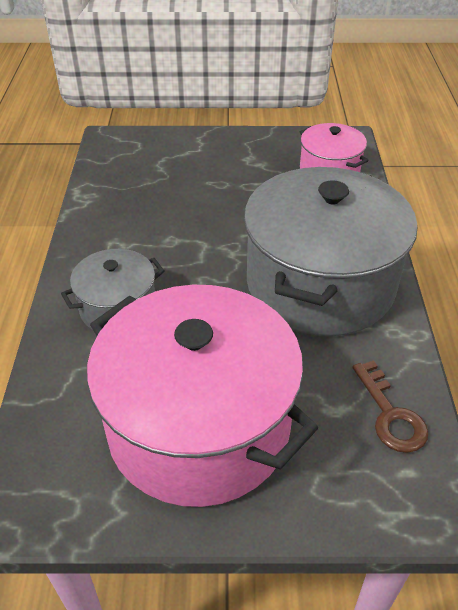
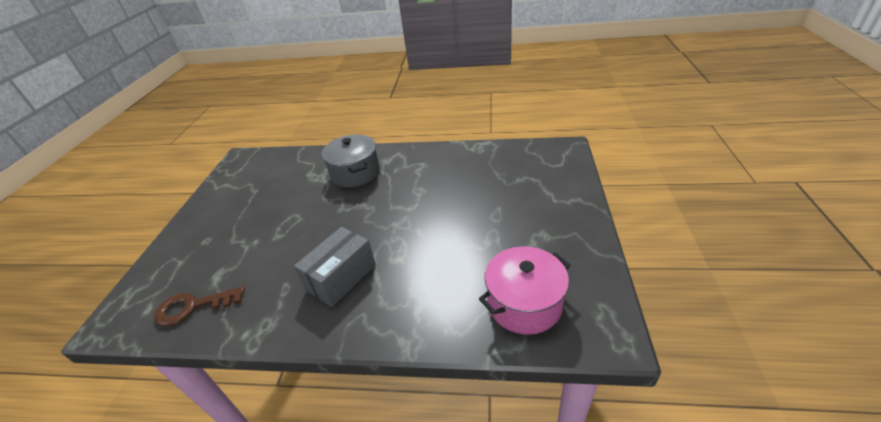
camera: 100 degrees right, 5 degrees down
(199, 426) = (247, 211): pink pot -> none
(320, 284) = (341, 277): grey pot -> grey box

